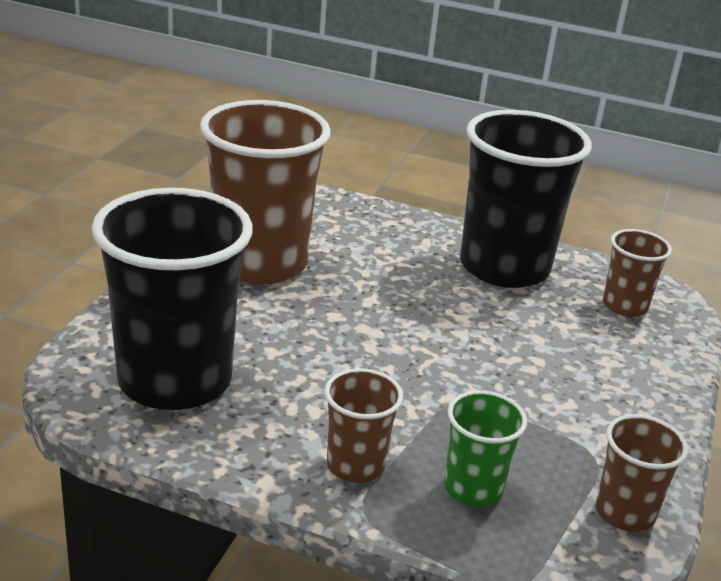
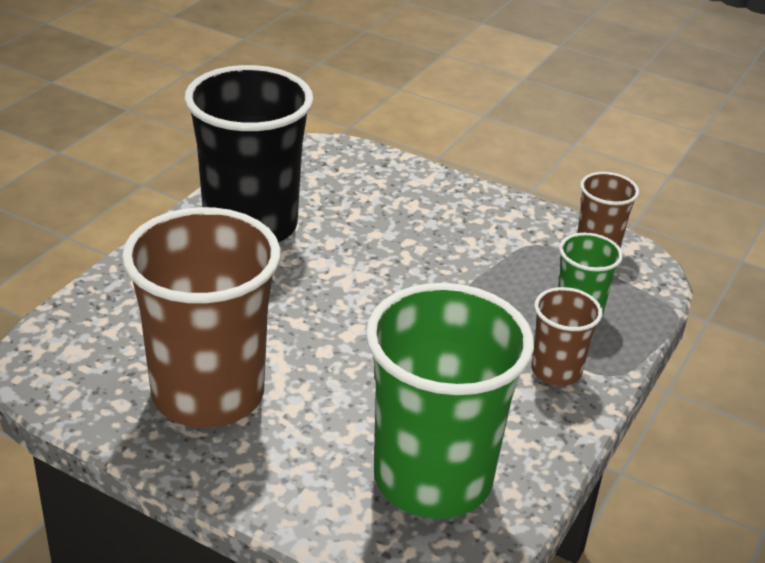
camera: 80 degrees left, 5 degrees up
(175, 380) = (433, 478): black cup -> green cup
(624, 306) = (329, 175): brown cup -> none

